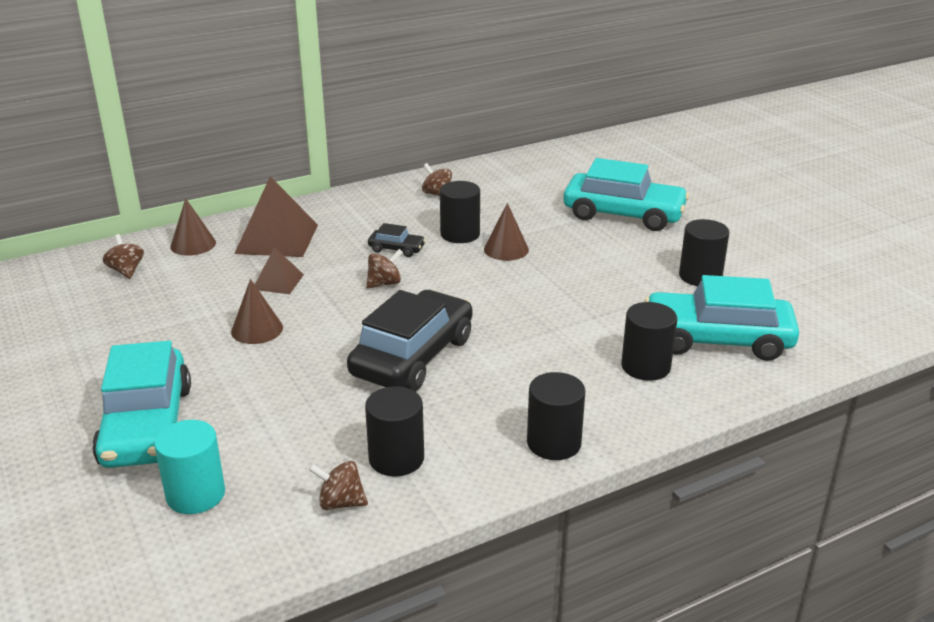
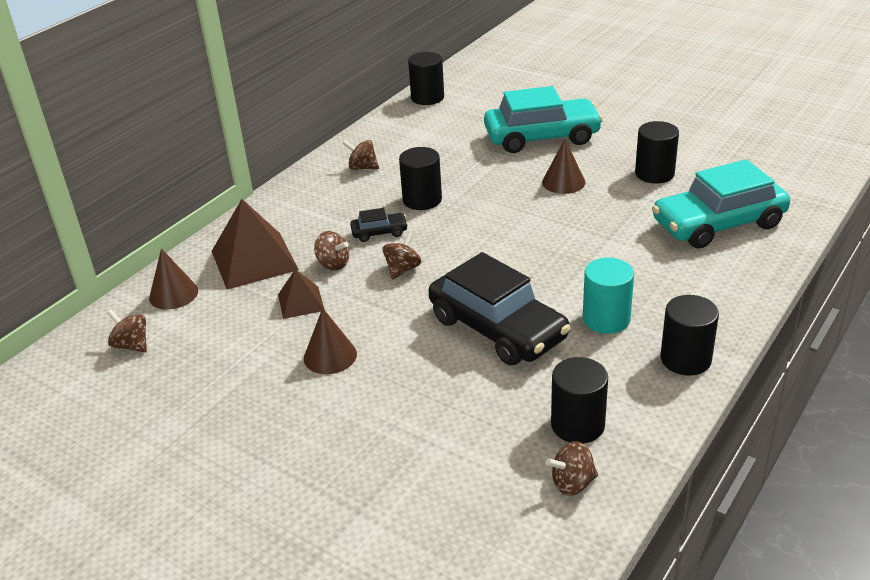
camera: 25 degrees left, 5 degrees up
(147, 425) = (324, 489): turquoise car -> none
(195, 494) = (440, 533): turquoise cylinder -> turquoise cylinder (606, 319)
(333, 261) = (333, 264): none -> brown spinning top
(413, 356) = (497, 328): black car -> black car turned 135 degrees clockwise
(506, 249) = (476, 201): brown cone -> brown cone (563, 182)
(645, 366) = (689, 267): black cylinder -> black cylinder (427, 98)

